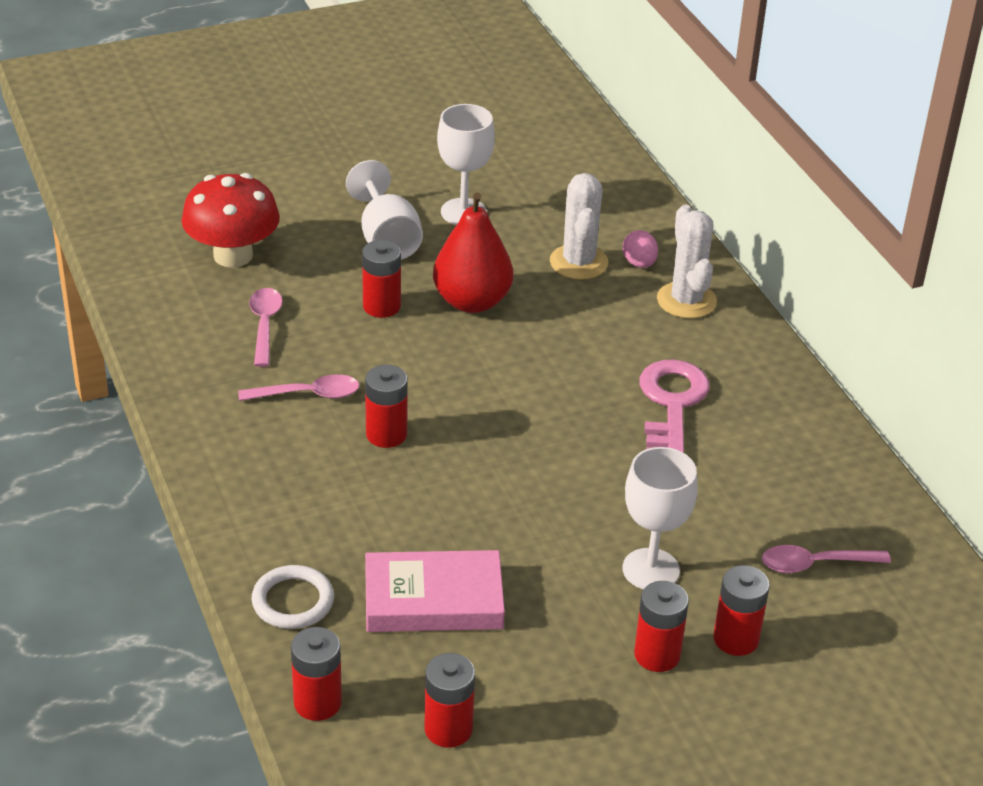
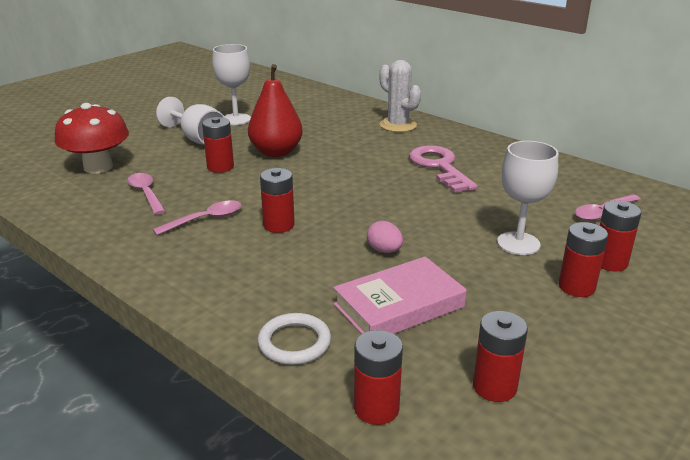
camera: 25 degrees left, 10 degrees down
(578, 262) = (323, 124): white cactus -> none
(639, 263) = (356, 117): pink egg -> pink egg (384, 250)

